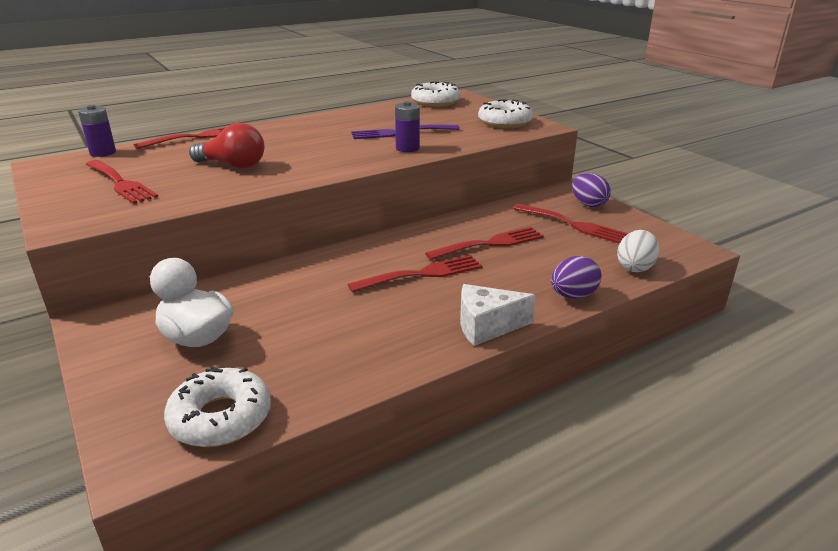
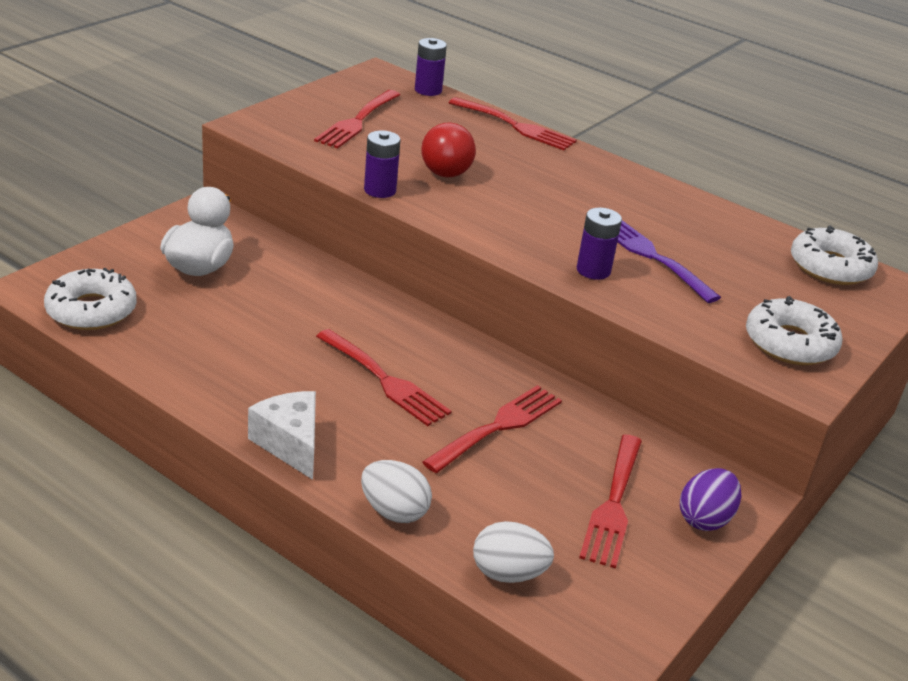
camera: 65 degrees right, 5 degrees up
(246, 191) = (380, 190): none -> purple battery
(490, 243) = (498, 426): red fork -> red fork turned 90 degrees counterclockwise
(573, 295) = (394, 511): purple egg -> white egg

